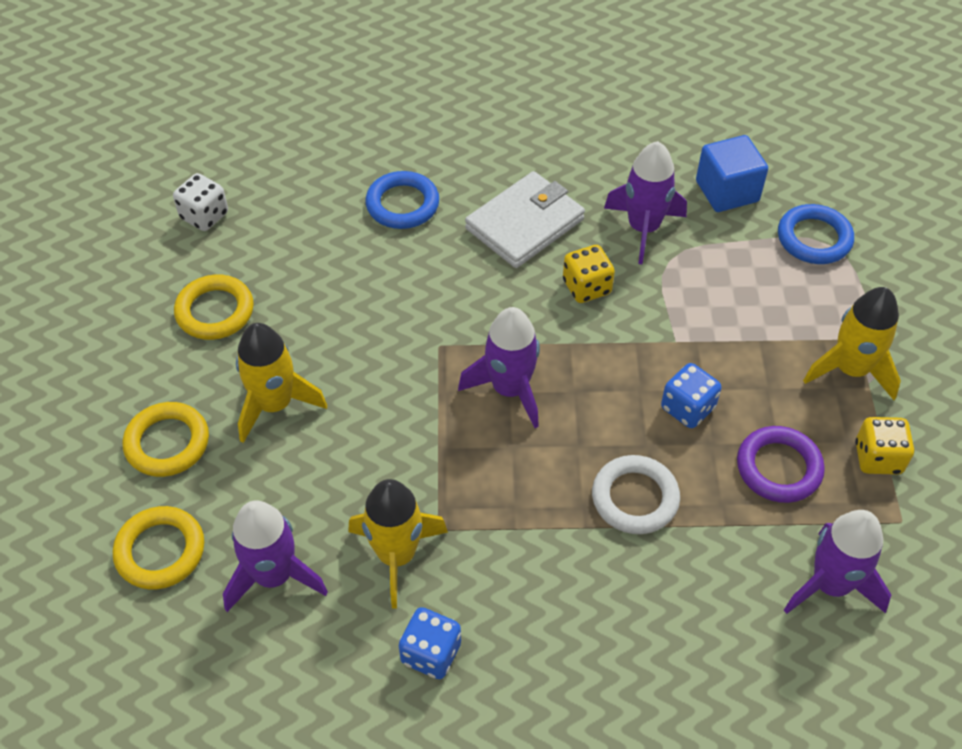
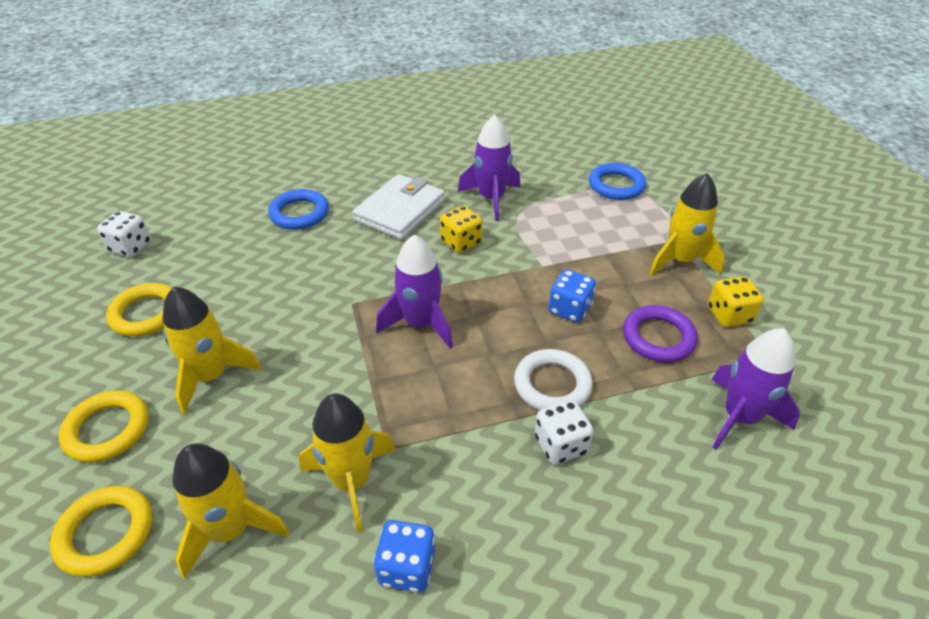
camera: 15 degrees left, 10 degrees down
(274, 576) = (231, 529): purple rocket -> yellow rocket
(620, 568) = (561, 445): none -> white dice
(727, 191) = (543, 168): blue cube -> none

